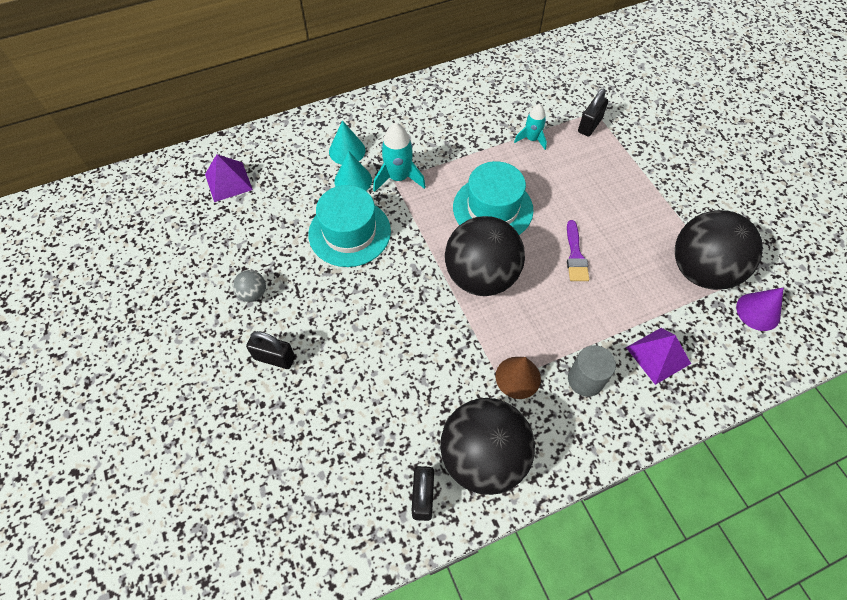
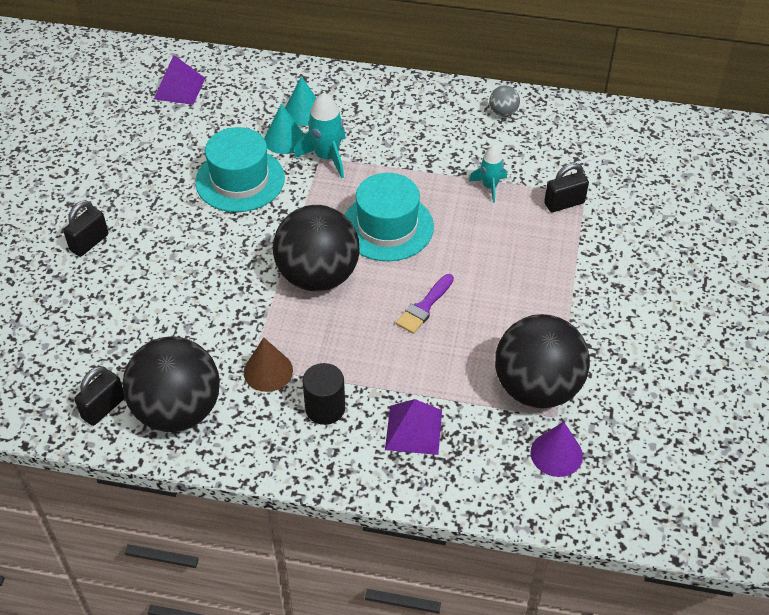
camera: 35 degrees right, 10 degrees down
(253, 293) = (118, 186): grey ball -> grey ball (503, 112)
(274, 358) = (89, 243): black padlock -> black padlock turned 75 degrees clockwise
(585, 380) = (325, 408): grey cylinder -> black cylinder

